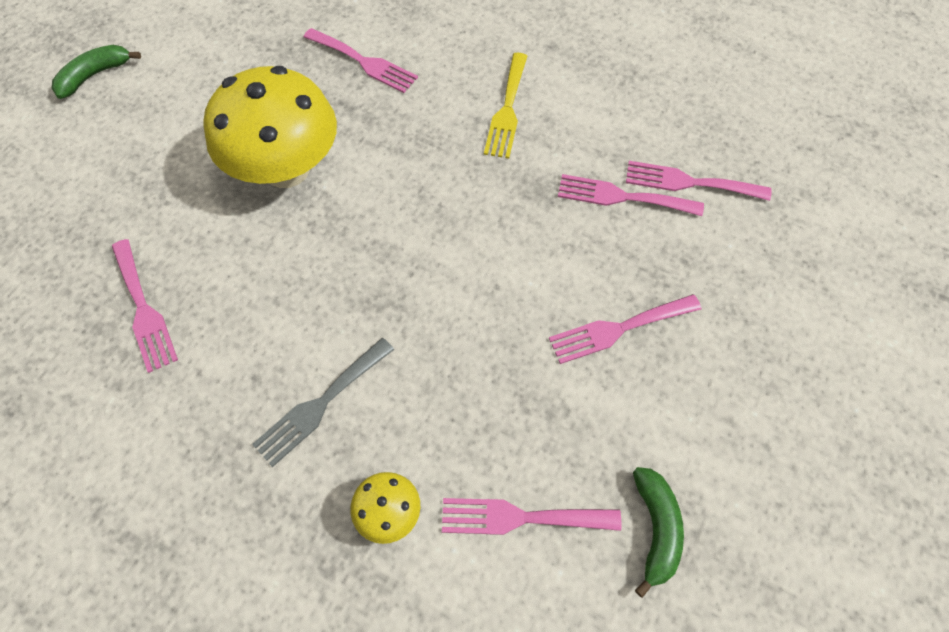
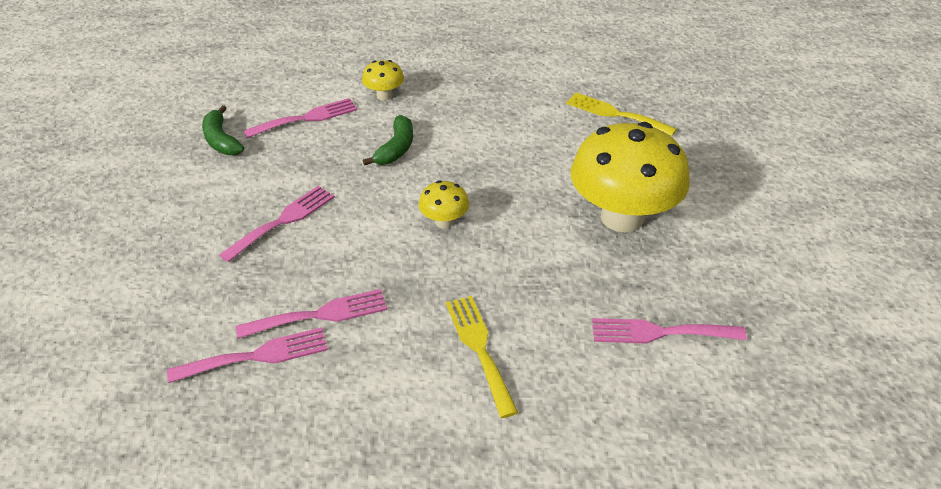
camera: 150 degrees right, 20 degrees down
(95, 75) = (859, 216): green banana -> green banana (396, 148)
(144, 309) = (615, 114): pink fork -> yellow fork
(321, 404) = (461, 117): grey fork -> none
(453, 245) = (444, 222): none -> yellow mushroom

